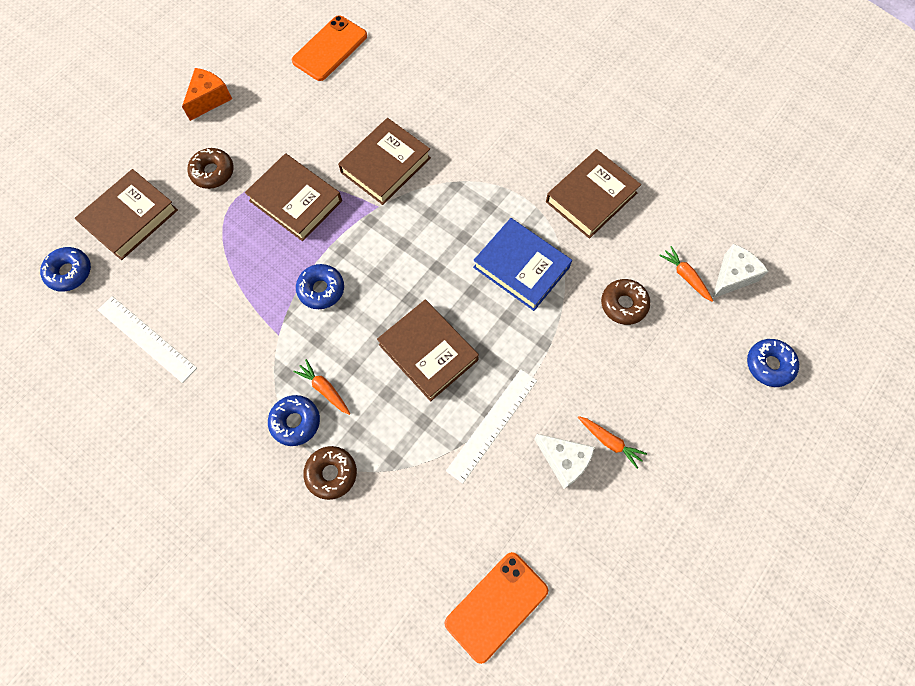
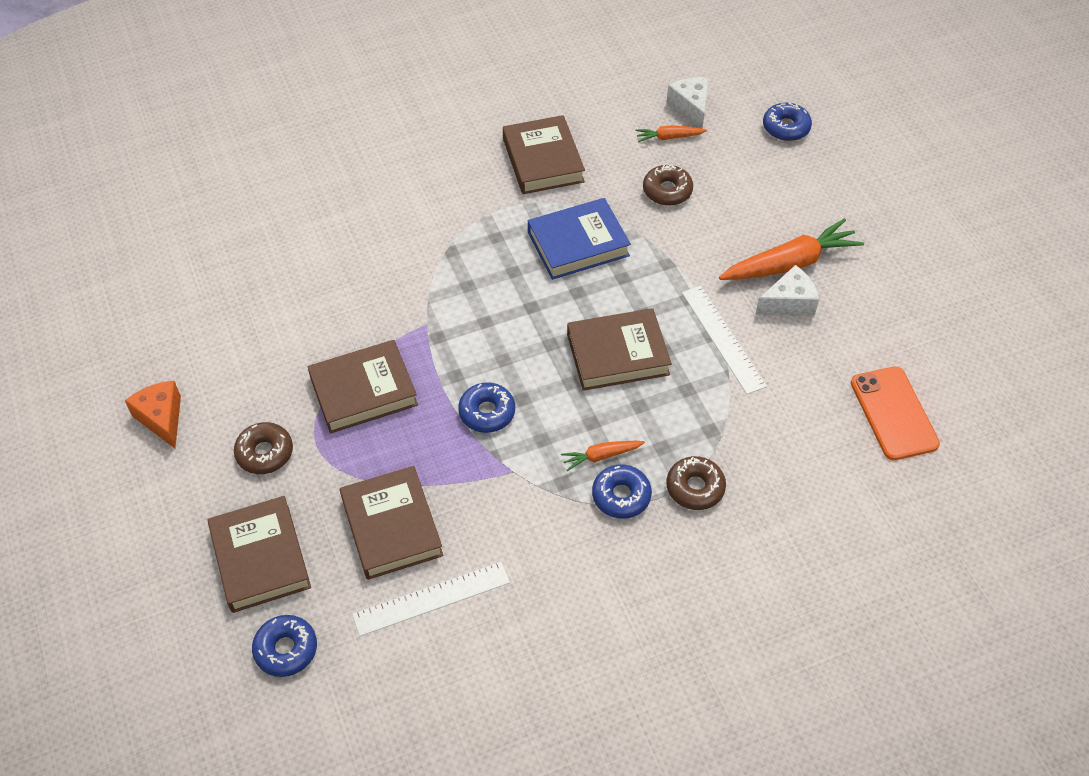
camera: 60 degrees left, 15 degrees down
(330, 49) = (193, 281): orange phone -> none
(385, 165) = (382, 297): brown book -> brown book (391, 527)
(609, 442) = (790, 263): orange carrot -> orange carrot, size x2.00

